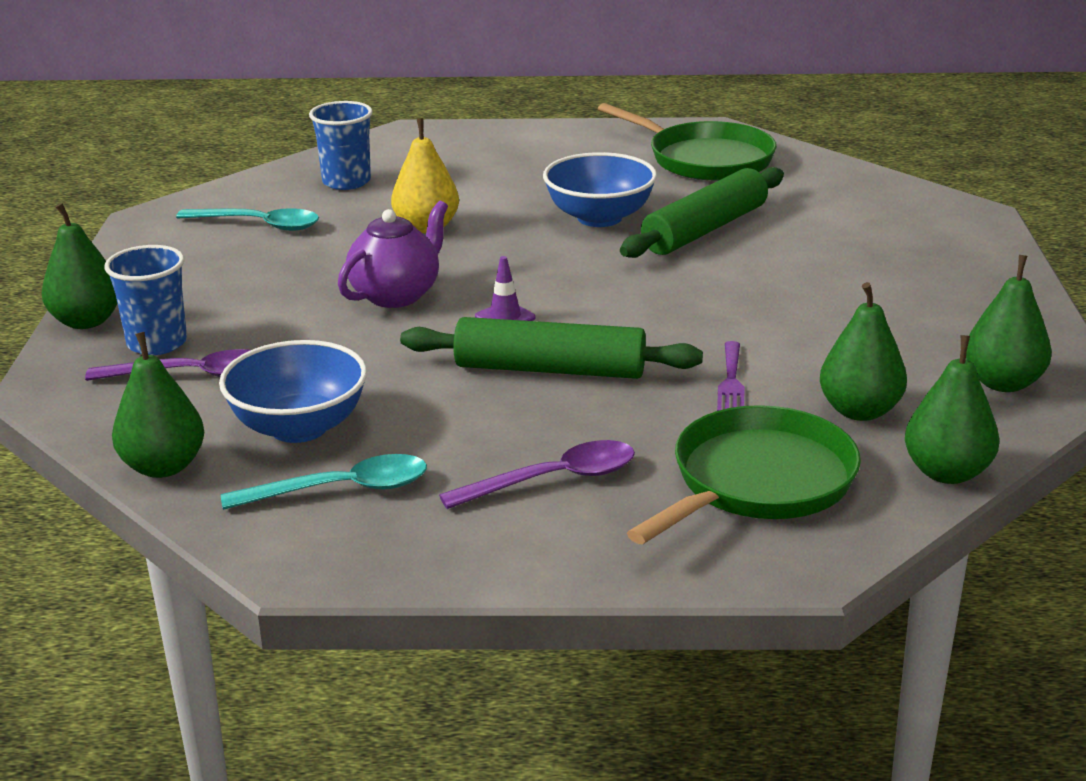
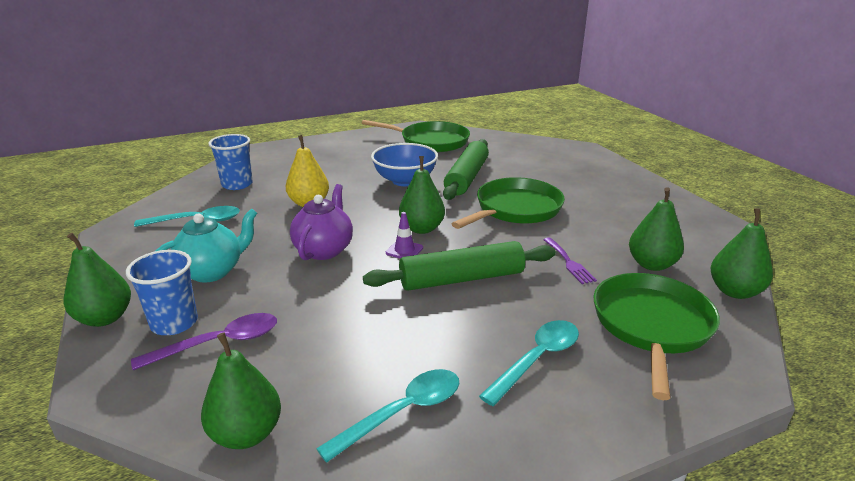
camera: 25 degrees left, 0 degrees up
(237, 294) = (212, 271): none -> turquoise teapot
(299, 427) = (331, 366): blue bowl -> none
(554, 480) = (537, 359): purple spoon -> turquoise spoon
(733, 292) = (515, 209): none -> green pan
(1003, 383) = (696, 232): green pear -> green pear (422, 229)

